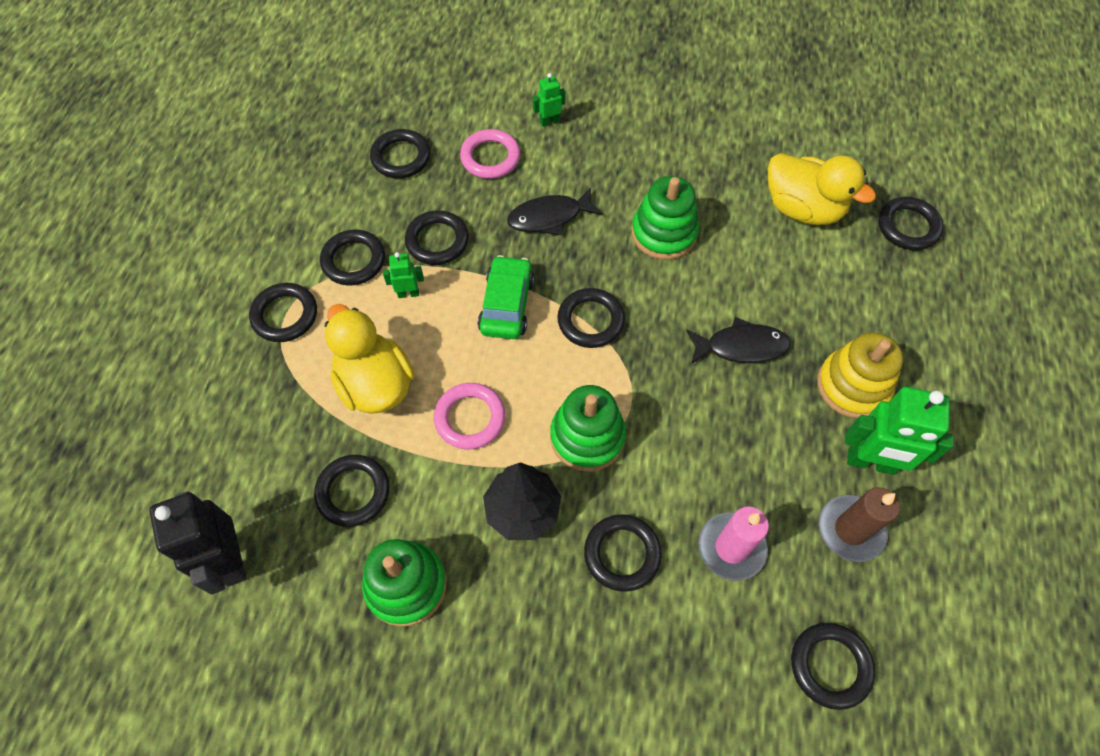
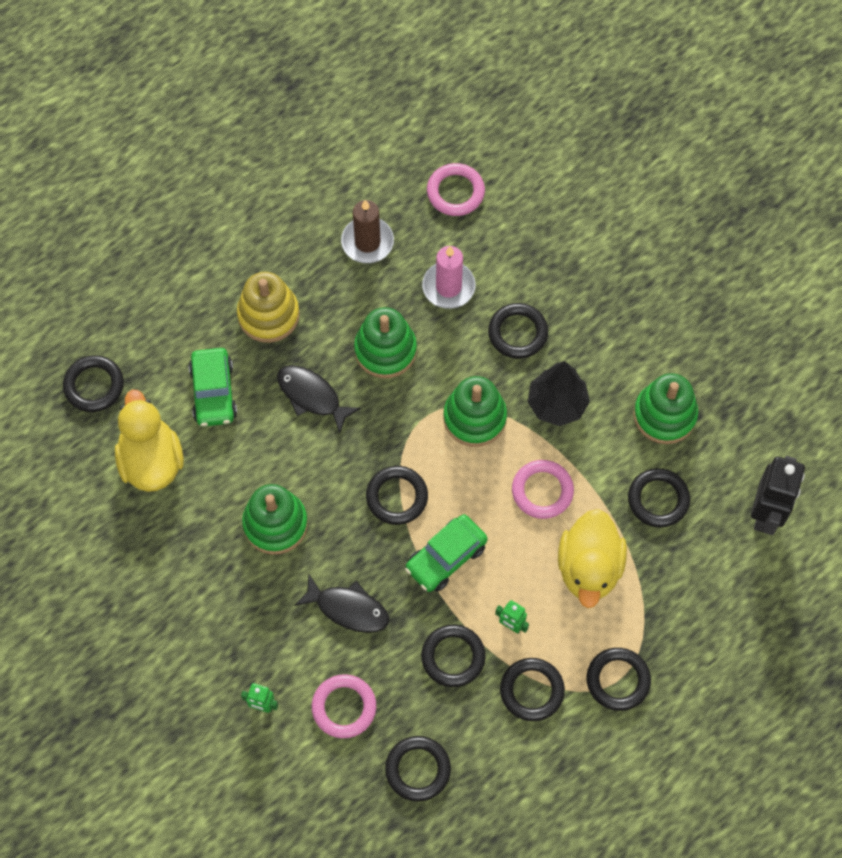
camera: 140 degrees left, 5 degrees up
(724, 435) = (385, 350): none -> green stacking toy
(819, 289) = (213, 392): none -> green car
(830, 666) = (455, 192): black ring -> pink ring
(870, 462) = (312, 265): green robot -> none

